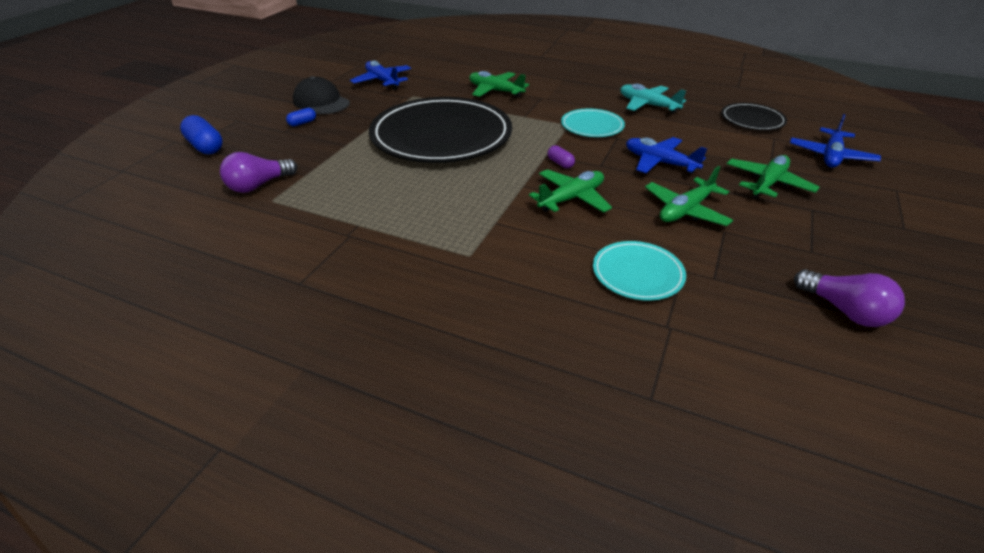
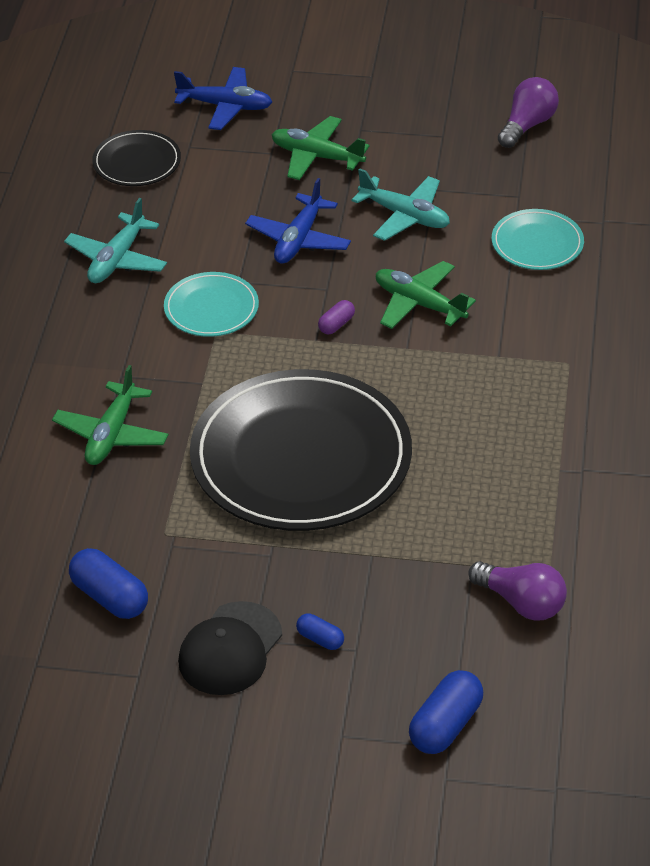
camera: 105 degrees left, 5 degrees up
(382, 81) = (110, 597): blue plane -> blue capsule
(686, 210) = (404, 216): green plane -> turquoise plane

